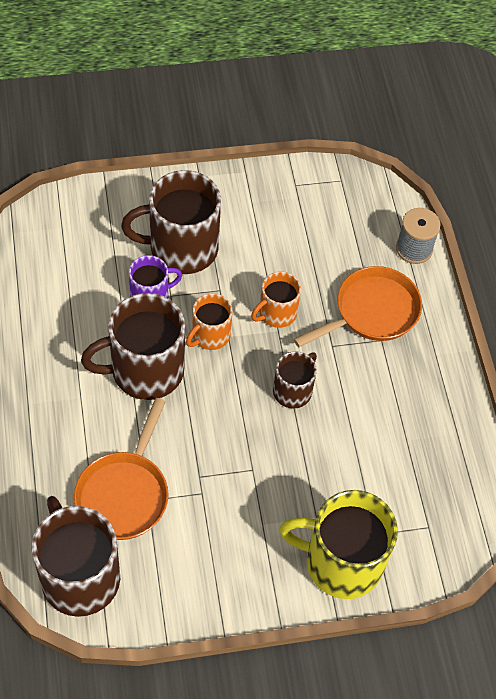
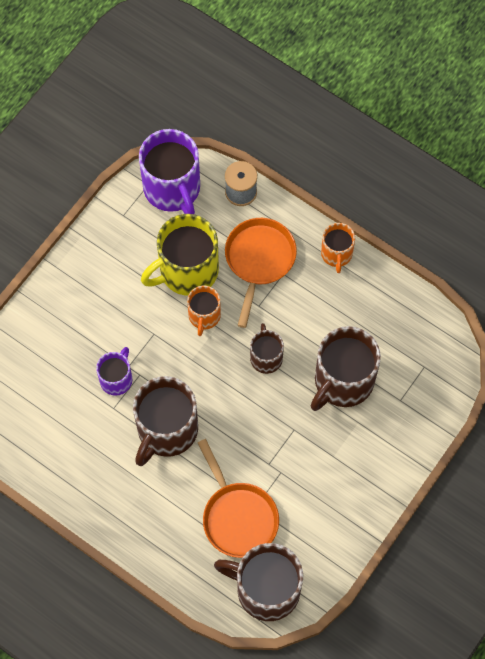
camera: 40 degrees left, 10 degrees up
(181, 248) = (100, 328): brown mug -> brown mug (343, 381)
(210, 335) = (180, 369): orange mug -> orange mug (336, 254)
(341, 562) = (398, 435): yellow mug -> yellow mug (187, 270)
(358, 199) = (172, 188): none -> purple mug

